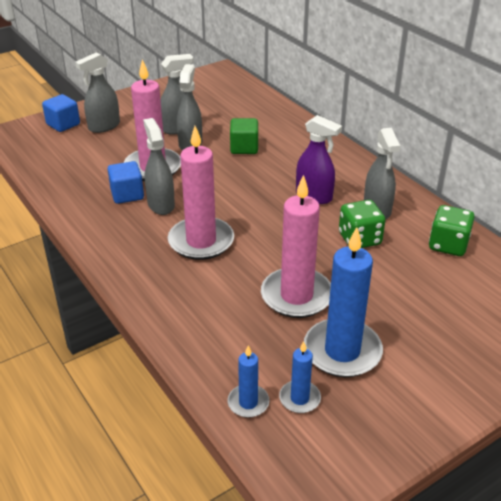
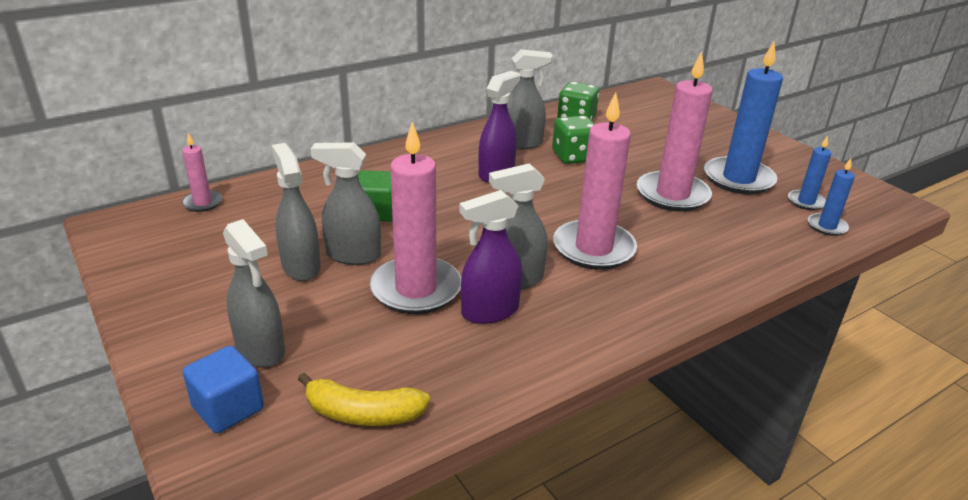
camera: 90 degrees left, 5 degrees down
(49, 158) = (362, 413): none -> yellow banana
(127, 194) = (489, 311): blue cube -> purple spray bottle
(248, 90) = (202, 203): none -> pink candle

